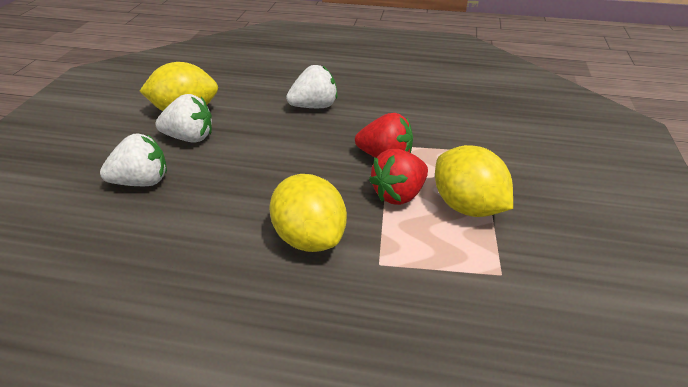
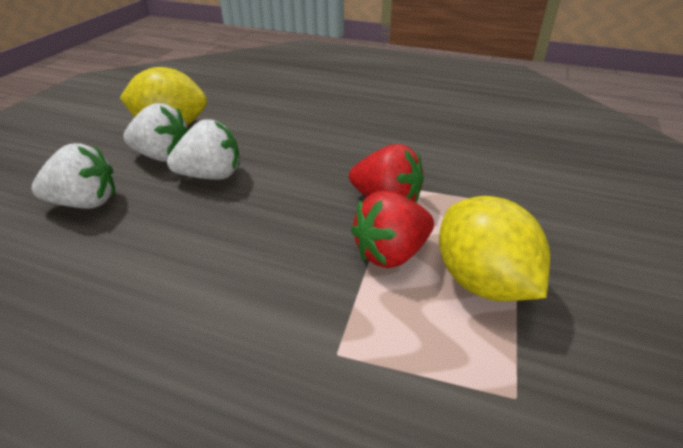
camera: 10 degrees right, 0 degrees up
(309, 238) = (254, 301): yellow lemon -> none
(314, 106) = (318, 132): white strawberry -> white strawberry (211, 175)

